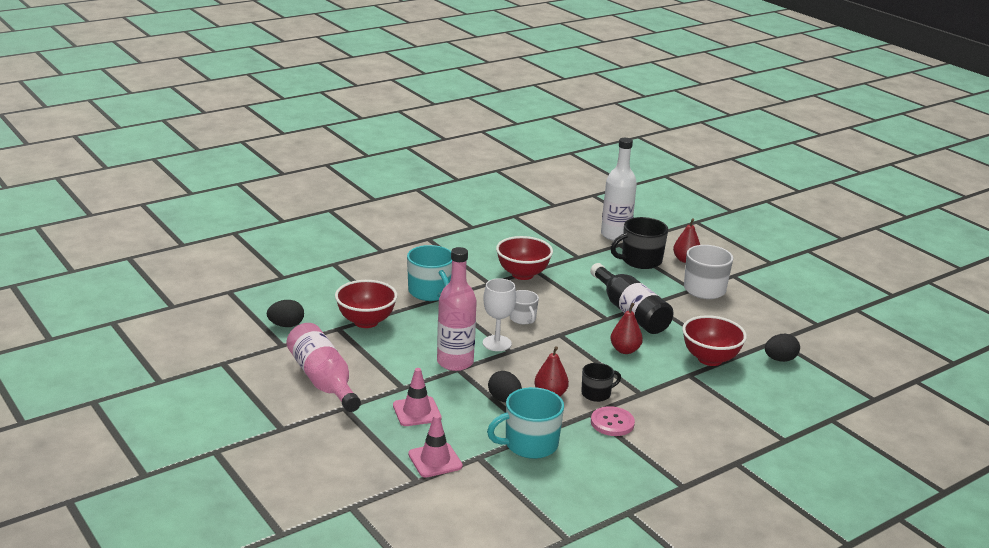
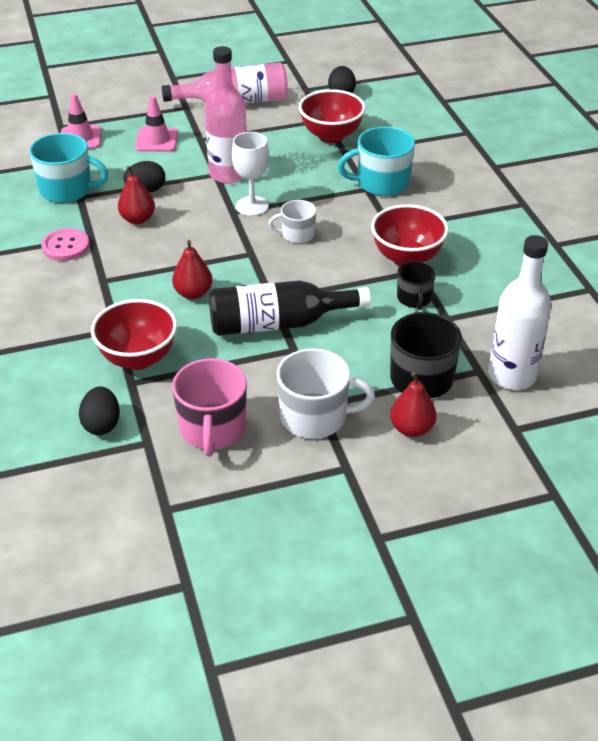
camera: 110 degrees right, 15 degrees up
(530, 444) = (67, 190): turquoise mug -> turquoise mug turned 105 degrees clockwise
(596, 394) = (121, 249): black mug -> black mug (414, 298)
(745, 320) = (212, 429): none -> pink mug

